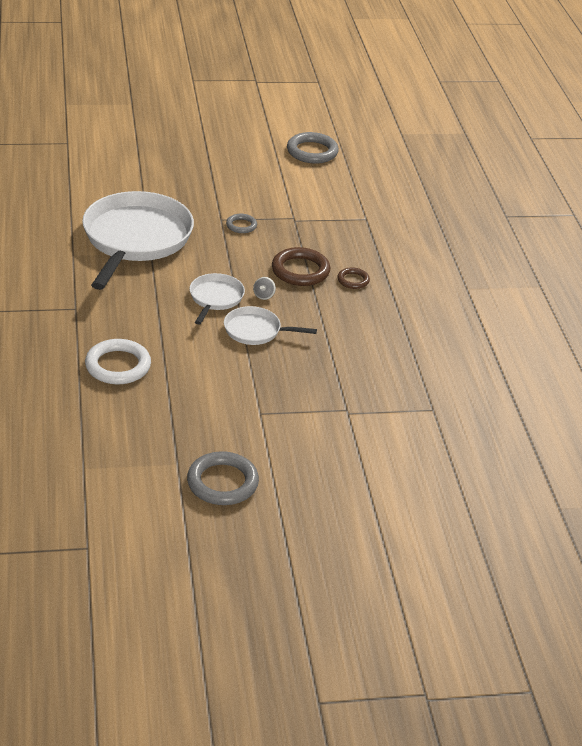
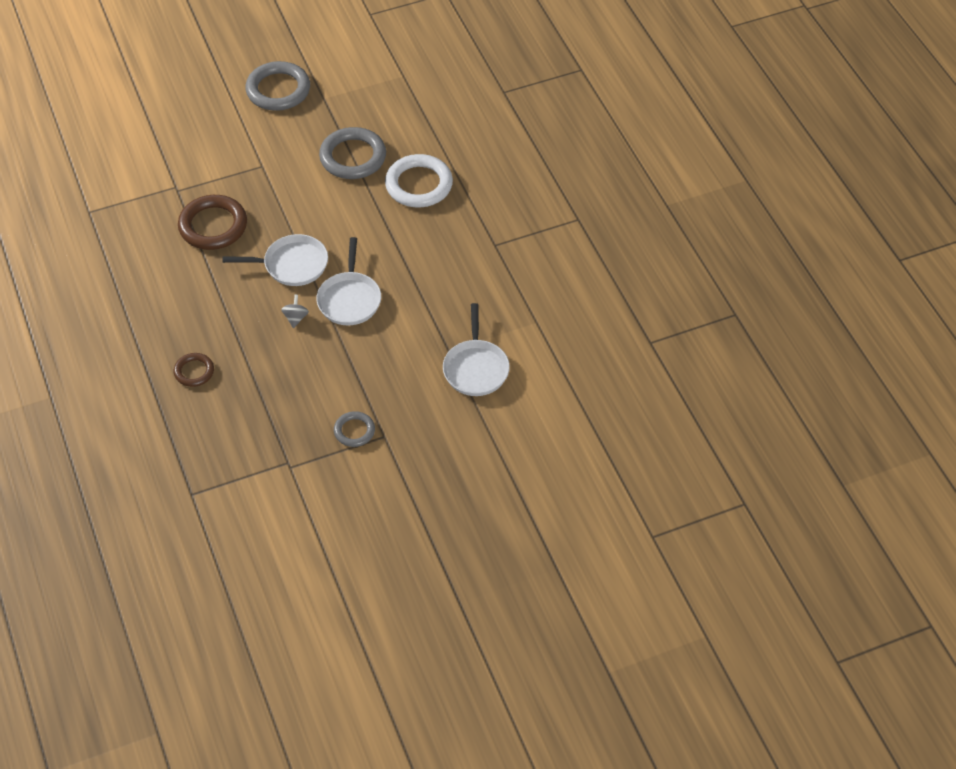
camera: 170 degrees right, 15 degrees up
(135, 239) = (476, 368): white pan -> white pan, size x0.48
(300, 271) = (261, 370): brown ring -> brown ring (213, 226)
(312, 152) = (294, 631): grey ring -> grey ring (353, 157)

